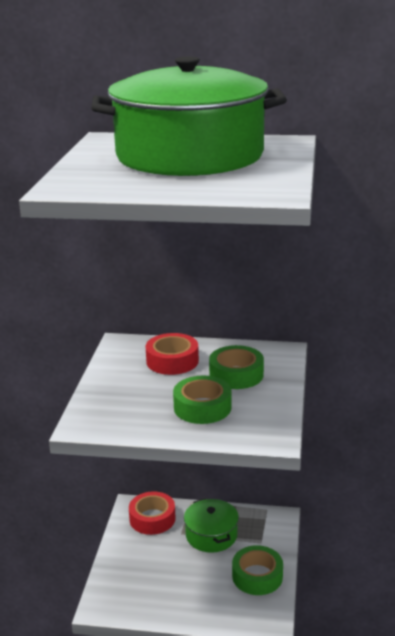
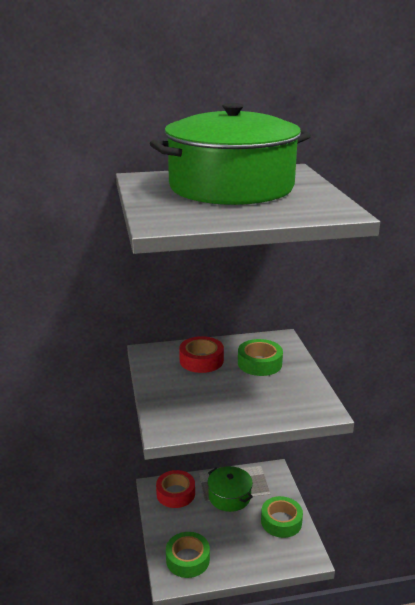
camera: 20 degrees left, 0 degrees up
(202, 407) = (252, 395): green tape -> green tape (188, 559)

